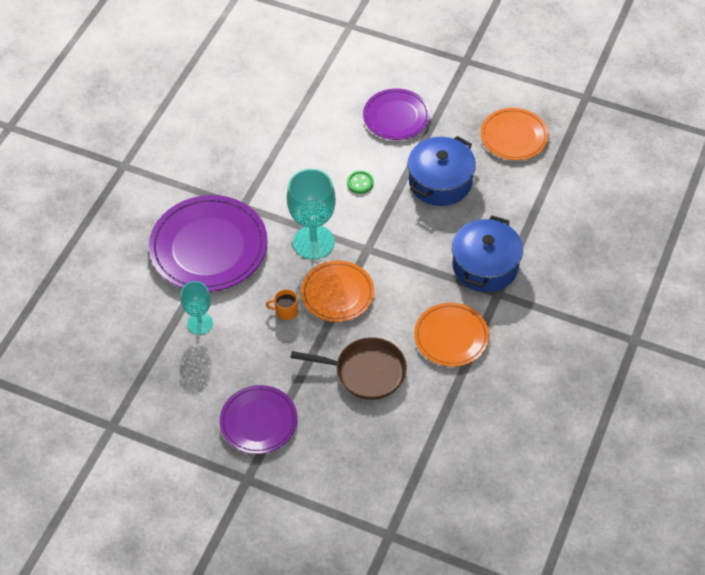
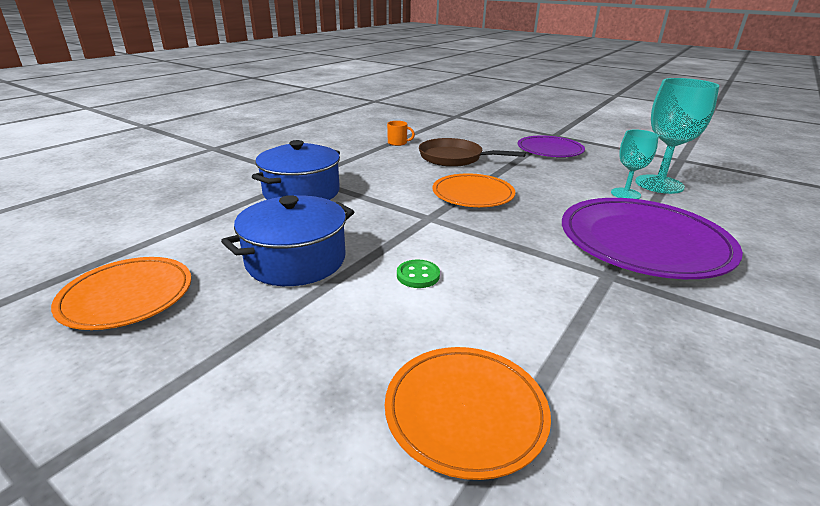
camera: 170 degrees left, 25 degrees down
(286, 311) = (531, 191): orange mug -> orange mug (398, 143)
(313, 242) = (497, 230): turquoise goblet -> turquoise goblet (659, 184)
(396, 117) = (306, 363): purple plate -> none
(451, 336) = (368, 164): orange plate -> orange plate (465, 411)

